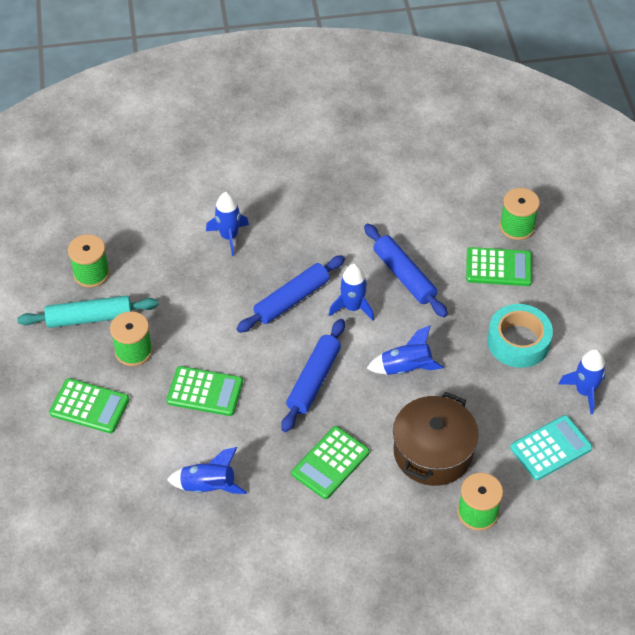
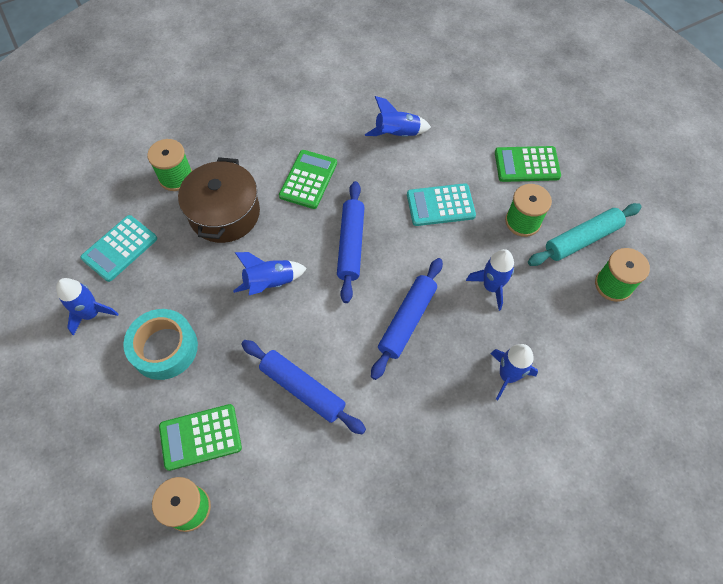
camera: 160 degrees right, 10 degrees up
(205, 392) = (440, 205): green calculator -> turquoise calculator
(352, 307) = (343, 332): blue rocket -> blue rocket (491, 287)

